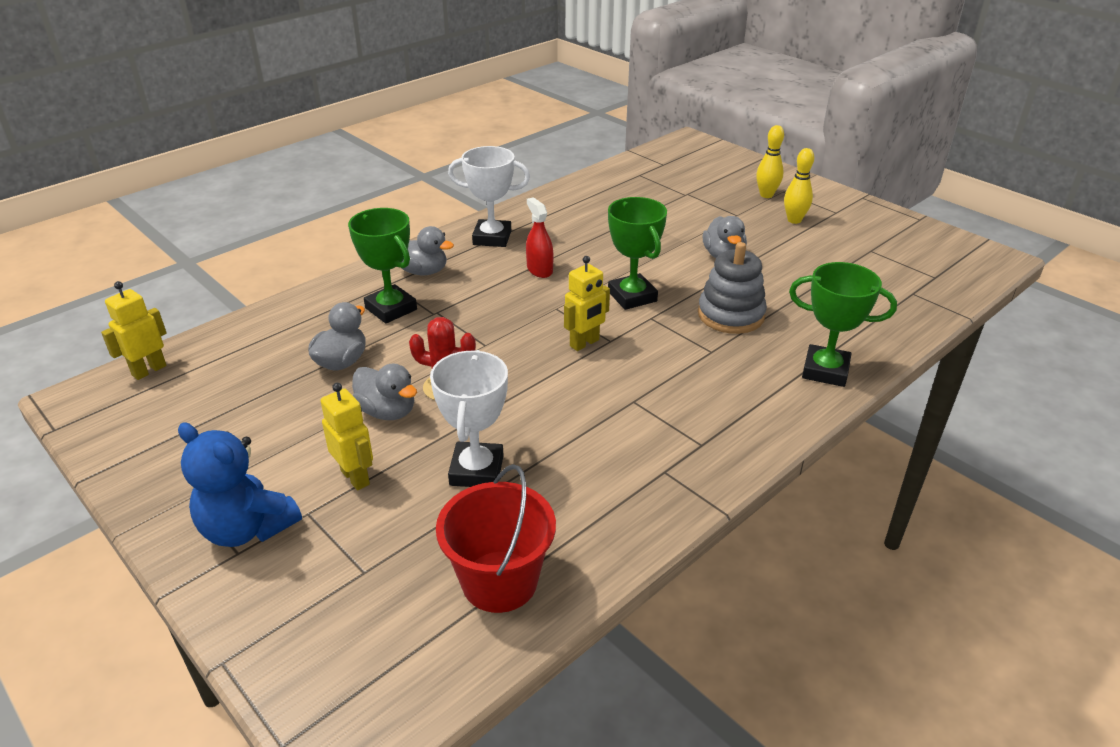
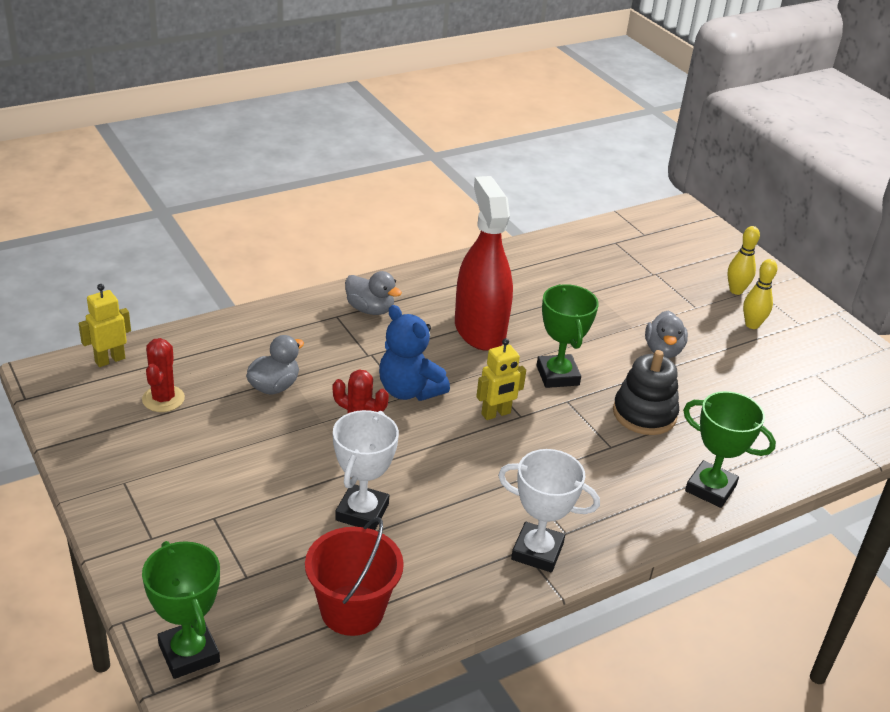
camera: 10 degrees right, 0 degrees up
(219, 398) = (163, 399): none -> red cactus
(247, 528) = (163, 519): blue teddy bear -> blue teddy bear (409, 390)
(355, 477) = (259, 495): yellow robot -> none
(387, 411) = (301, 442): grey duck -> none
(391, 309) = (331, 343): green trophy -> green trophy (189, 653)
(492, 238) = (445, 286): white trophy -> white trophy (537, 552)
(539, 270) = (479, 330): red spray bottle -> red spray bottle, size x2.21
(731, 315) = (644, 414): grey stacking toy -> black stacking toy

